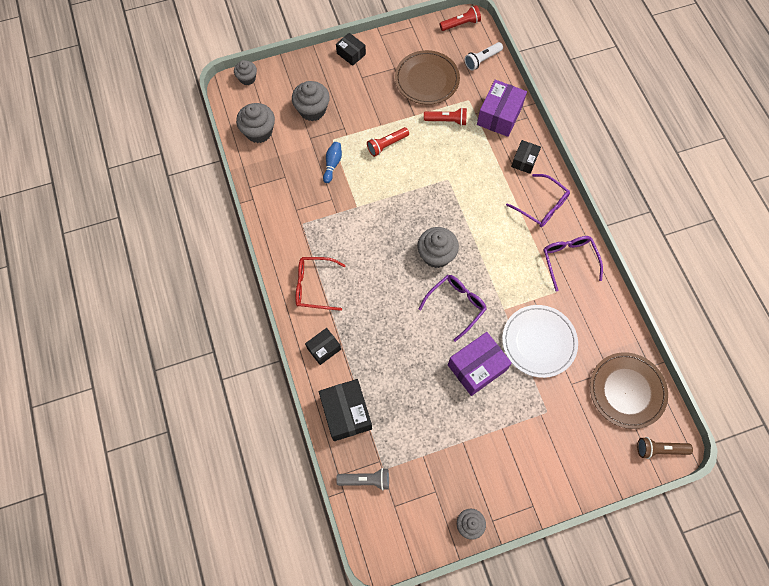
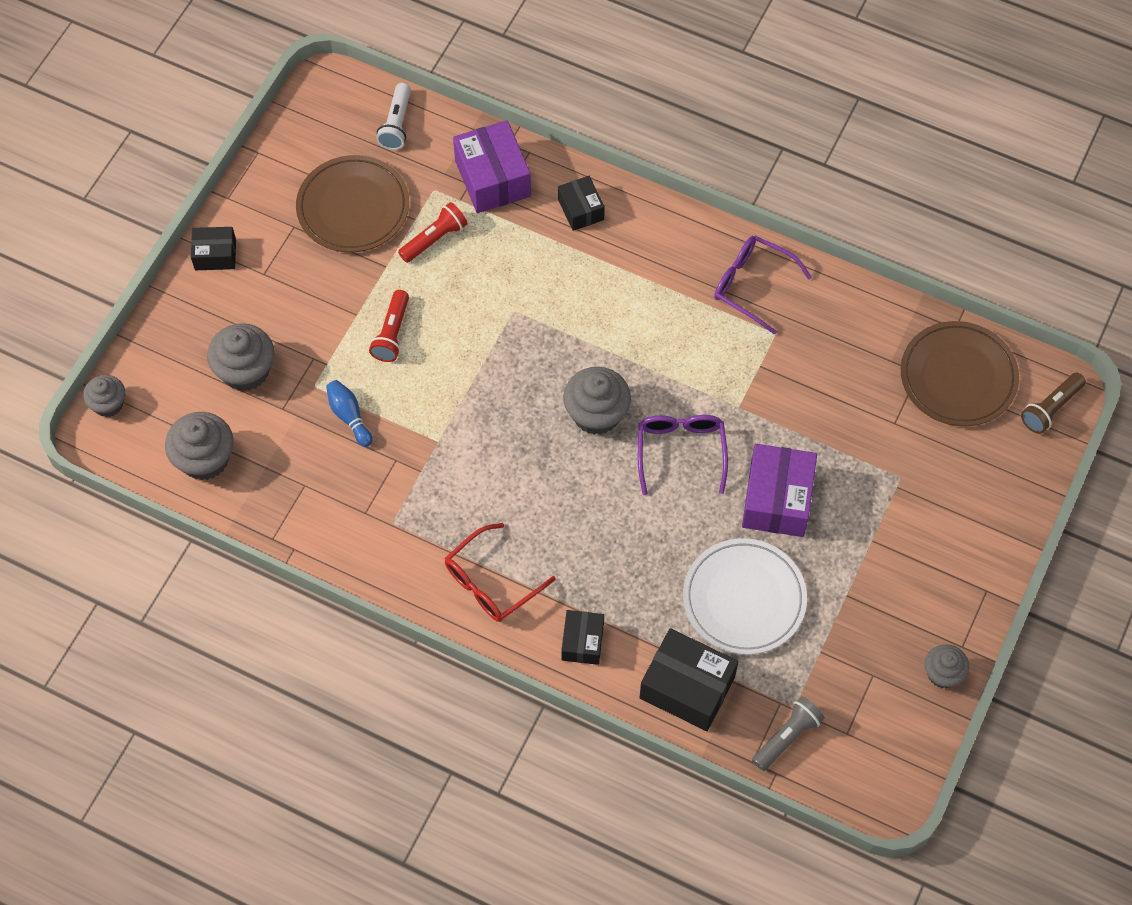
camera: 45 degrees left, 5 degrees down
(460, 24) = (319, 98): red flashlight -> none
(539, 342) = (814, 409): white plate -> white plate (744, 599)
(542, 206) = (657, 247): purple glasses -> none

